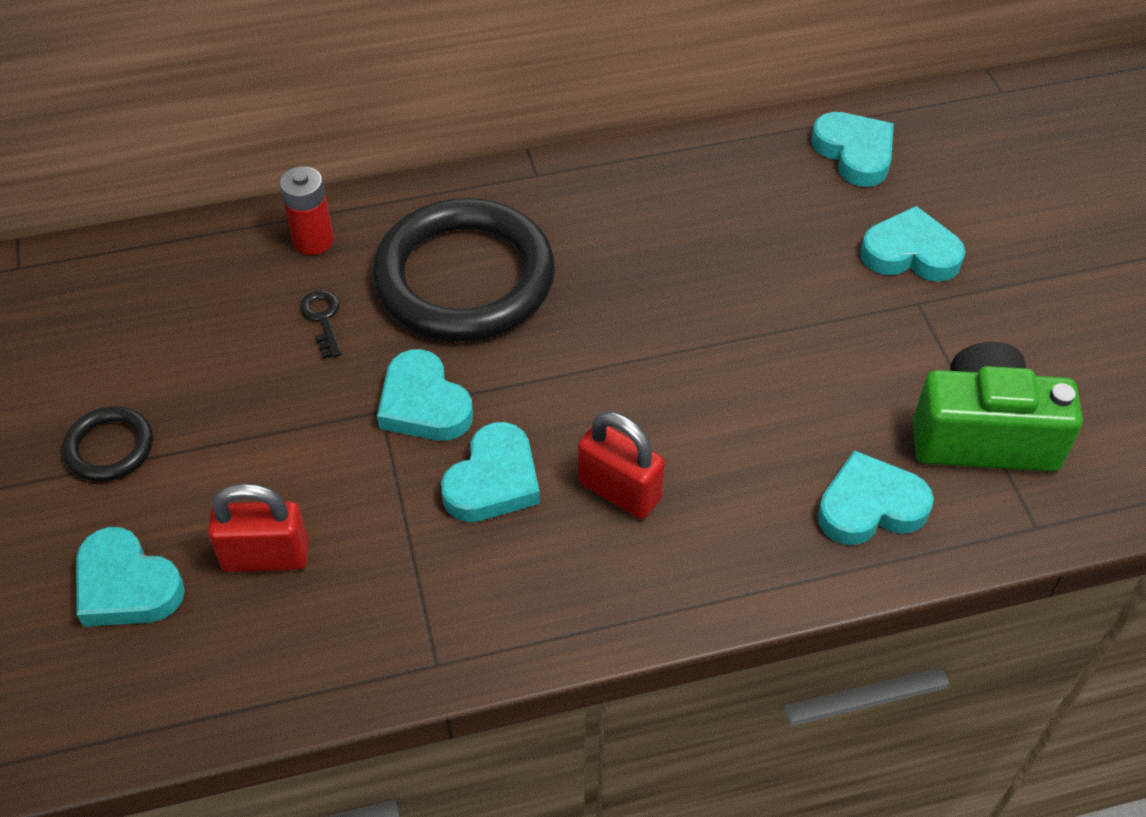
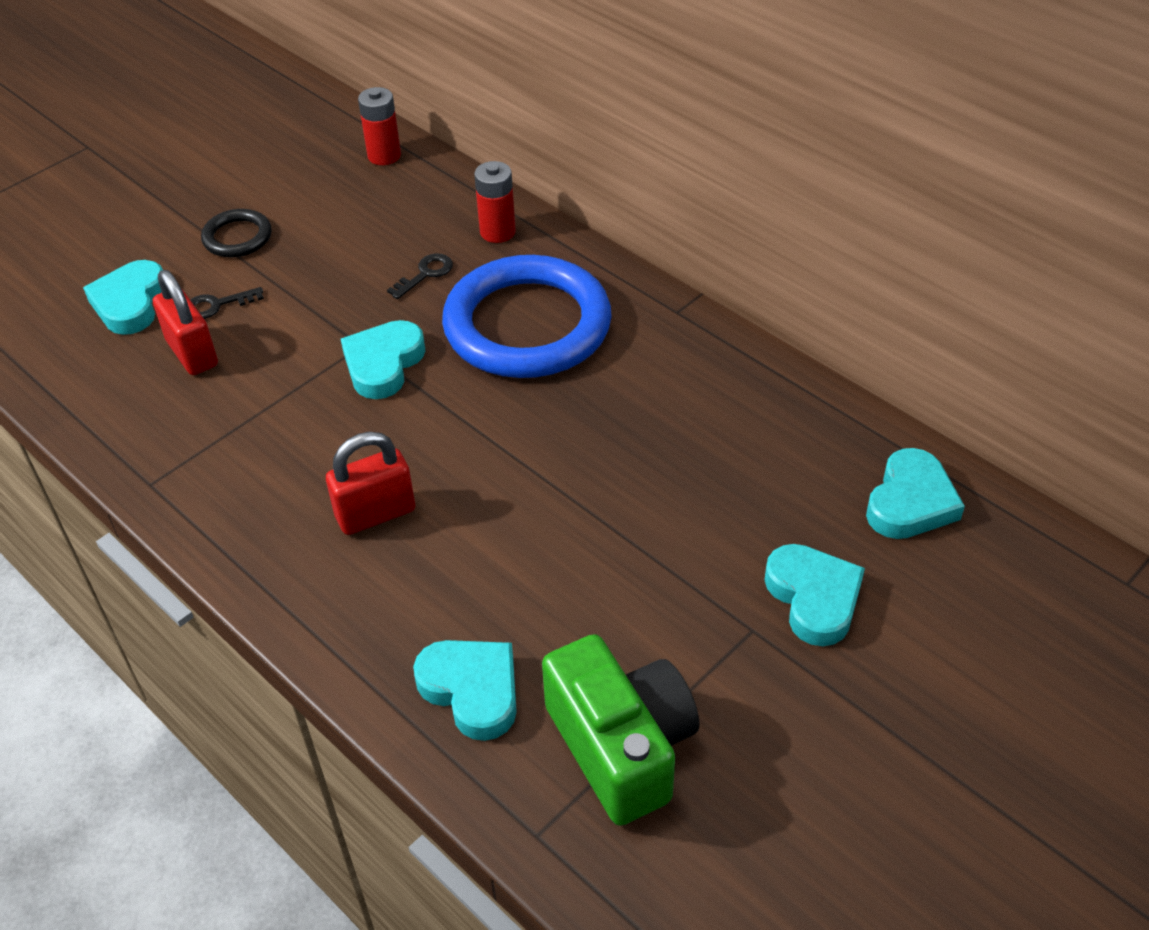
camera: 60 degrees right, 5 degrees down
(102, 273) = (384, 156): none -> red battery
(207, 506) = (217, 305): none -> black key
(464, 278) = (527, 325): black ring -> blue ring
(493, 481) = (336, 436): turquoise heart -> none
(619, 491) = (375, 513): red padlock -> red padlock turned 60 degrees clockwise

